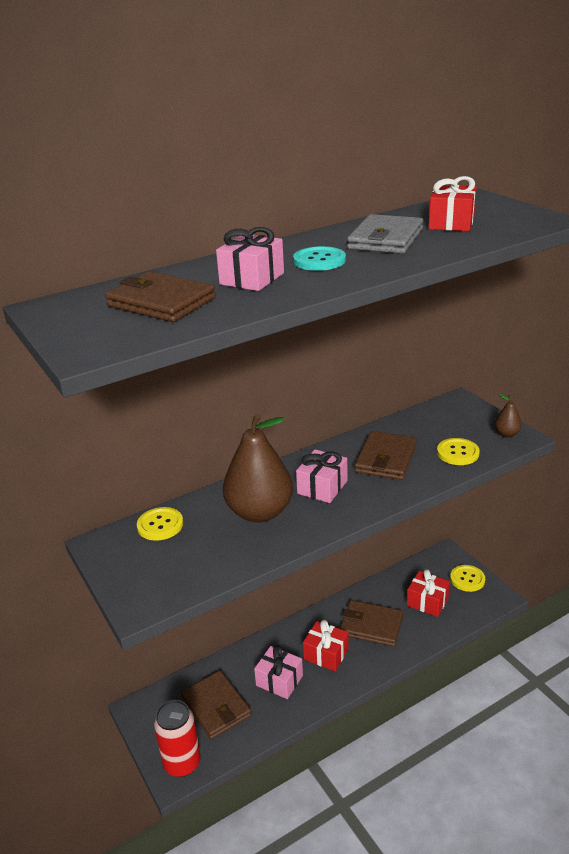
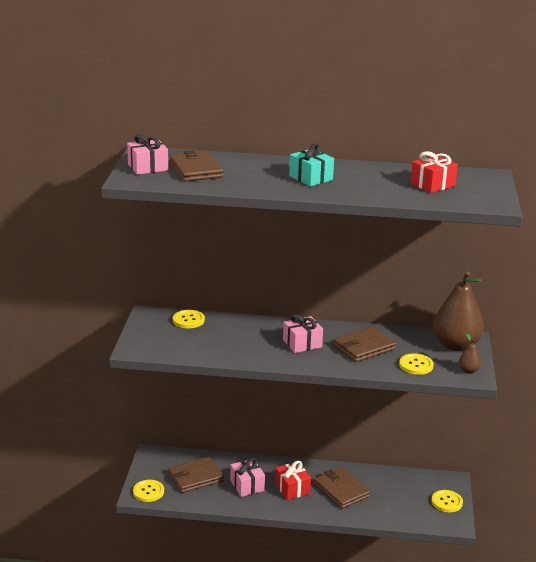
camera: 35 degrees right, 5 degrees down
(182, 763) = (148, 492): red can -> yellow button
(216, 707) = (195, 477): brown wallet -> brown wallet turned 60 degrees clockwise
(252, 279) = (258, 174): pink gift -> pink gift (148, 167)
(259, 512) = (249, 339): brown pear -> brown pear (455, 345)
(319, 261) = (311, 178): turquoise button -> turquoise gift
(385, 239) = (372, 180): grey wallet -> none
(427, 602) = (398, 499): red gift -> none

